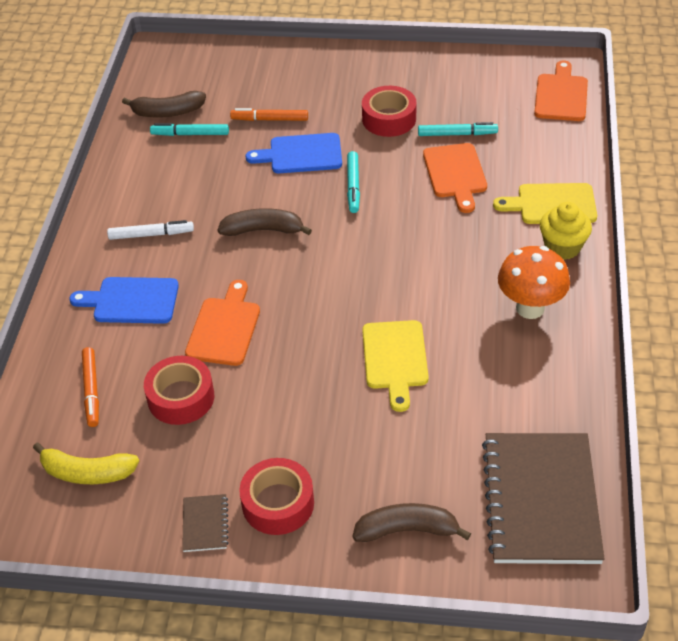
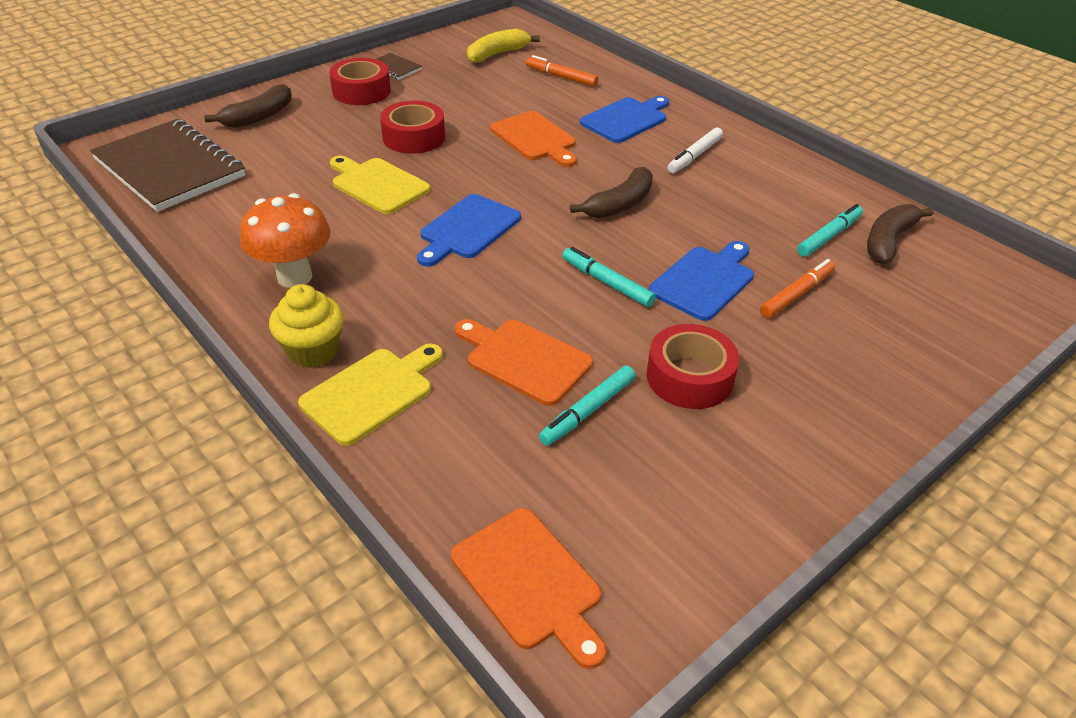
camera: 130 degrees right, 5 degrees down
(181, 397) = (500, 99): red tape -> red tape (414, 137)
(382, 275) = (467, 229): none -> blue cutting board

